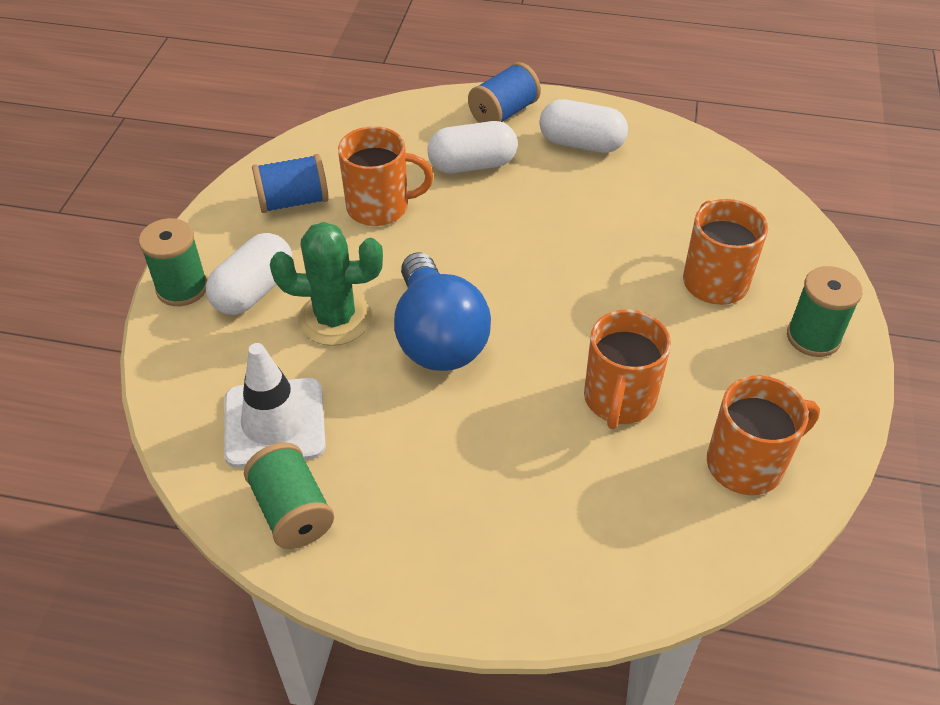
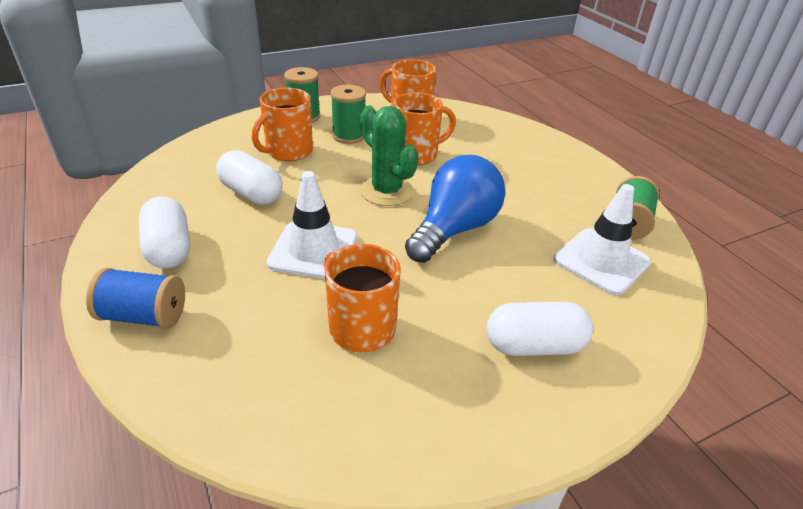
camera: 130 degrees left, 10 degrees down
(182, 288) = (592, 397): green spool -> green spool (349, 136)
(293, 201) = (412, 396): blue spool -> none
(335, 318) = (499, 282): green cactus -> green cactus (386, 191)
(472, 165) = (249, 298): white capsule -> white capsule (251, 193)
(500, 222) = (313, 250): none -> white traffic cone

